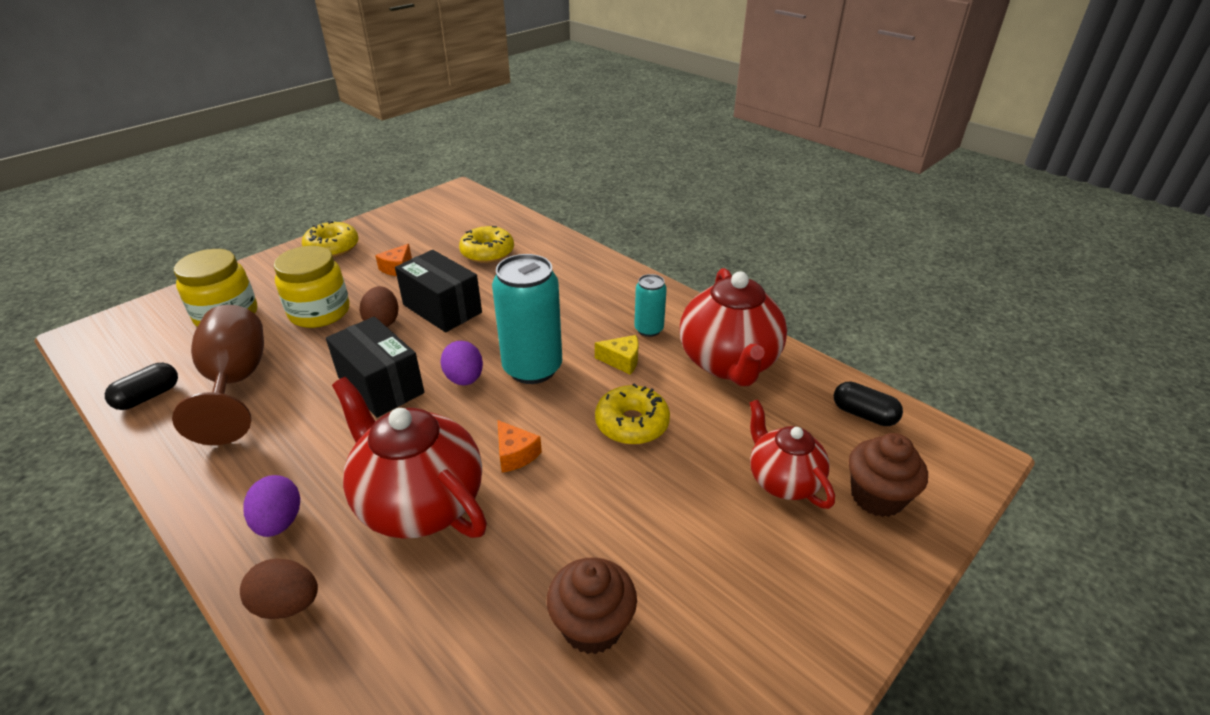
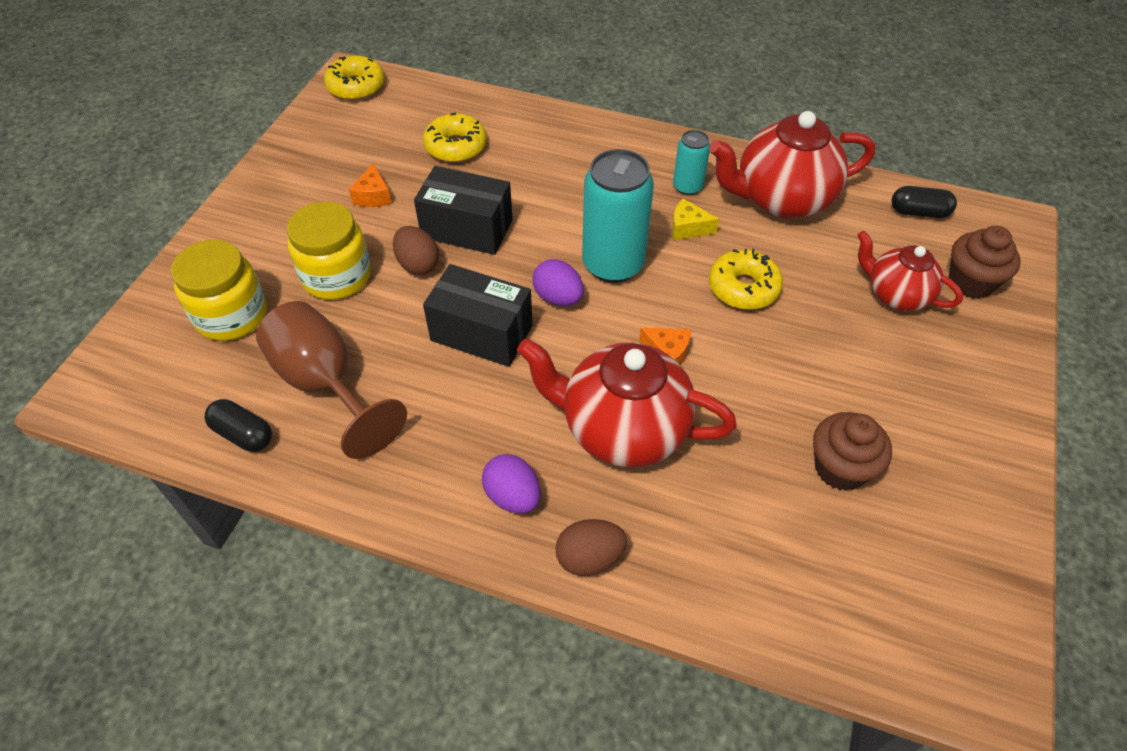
camera: 25 degrees left, 15 degrees up
(148, 396) = (243, 434): black capsule -> black capsule turned 75 degrees counterclockwise
(332, 248) = (270, 193): yellow donut -> yellow donut (356, 86)
(622, 361) = (688, 228): yellow cheese -> yellow cheese turned 150 degrees counterclockwise
(728, 363) = (781, 199): red teapot -> red teapot turned 105 degrees clockwise

